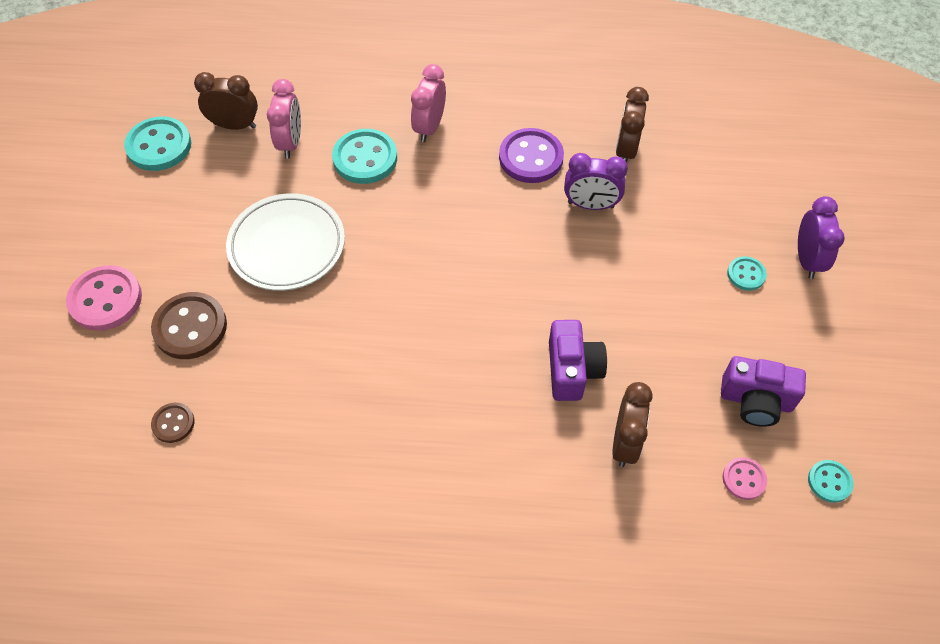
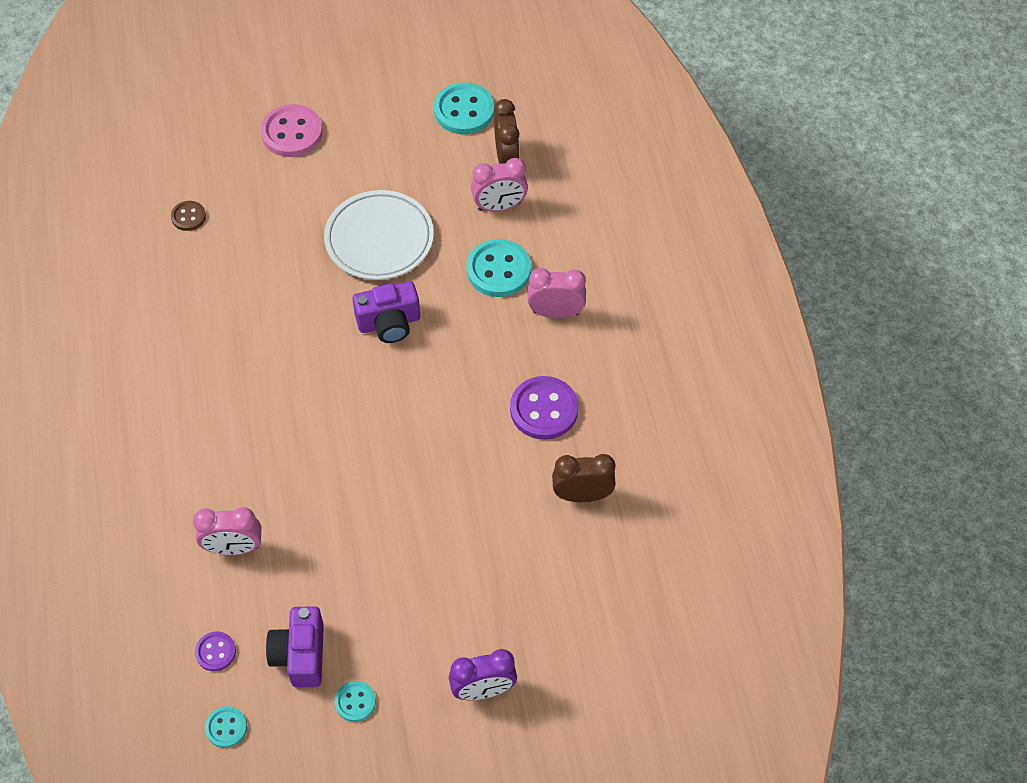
camera: 75 degrees right, 0 degrees up
(190, 327) = (279, 198): brown button -> none
(572, 370) = (300, 492): purple camera -> purple camera (389, 323)
(590, 205) = (498, 474): purple clock -> none
(625, 442) = (234, 548): brown clock -> pink clock
(744, 479) = (215, 652): pink button -> purple button
(746, 274) = (448, 631): turquoise button -> turquoise button (355, 702)

